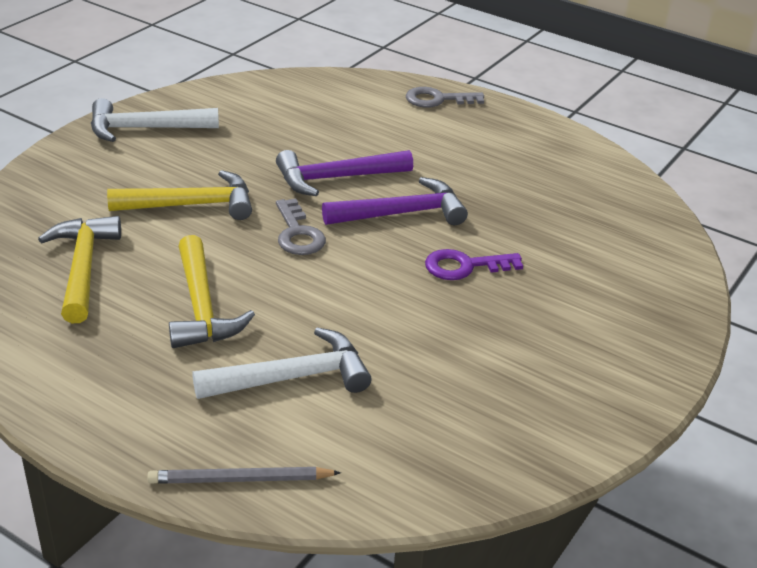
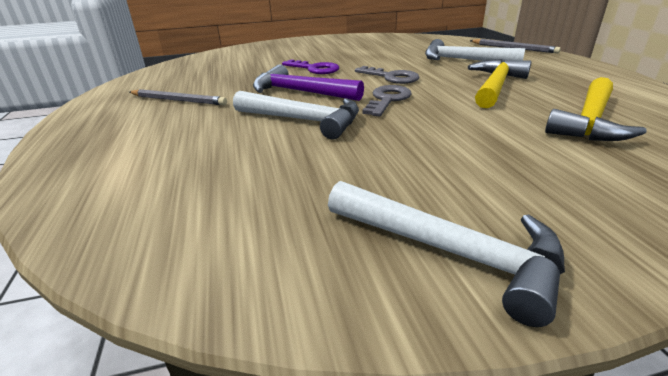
camera: 135 degrees left, 5 degrees down
(191, 205) = (457, 136): yellow hammer -> none
(336, 178) = (303, 120): purple hammer -> white hammer
(437, 99) = (76, 152): grey key -> grey key (391, 77)
(491, 160) = (178, 100): none -> grey pencil

